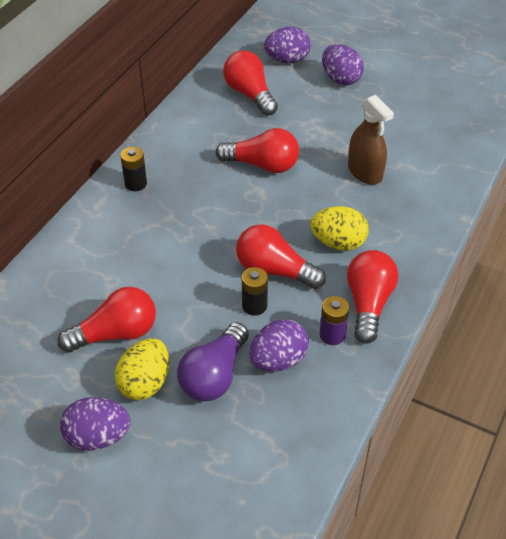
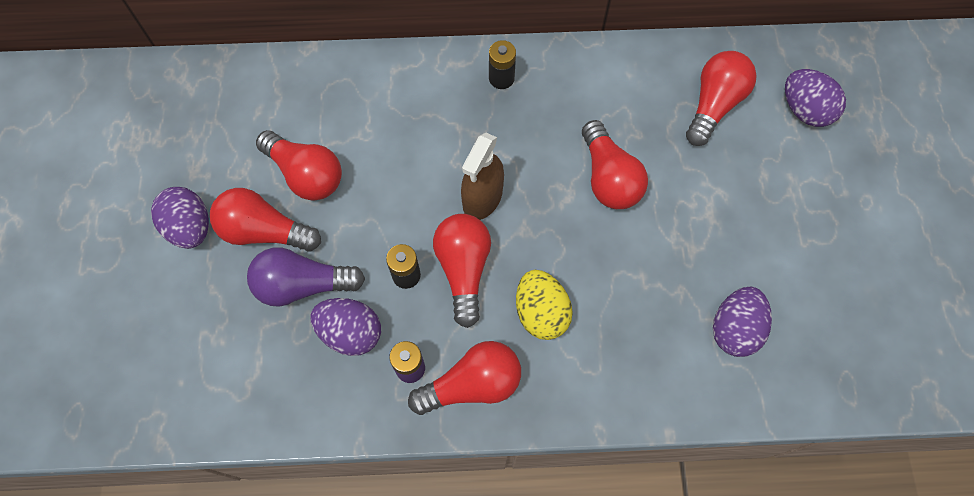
camera: 60 degrees right, 20 degrees up
(145, 383) = (264, 231): yellow egg -> red light bulb
(340, 79) = (815, 184): purple egg -> purple egg (734, 329)
(365, 172) = (670, 288): brown spray bottle -> brown spray bottle (482, 198)

